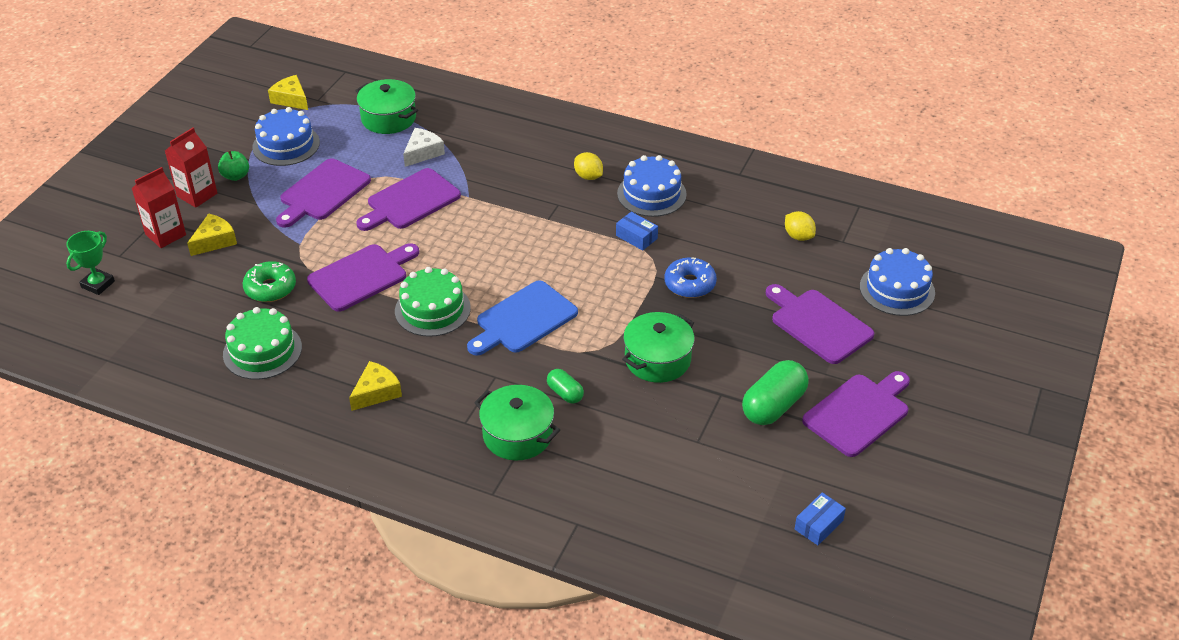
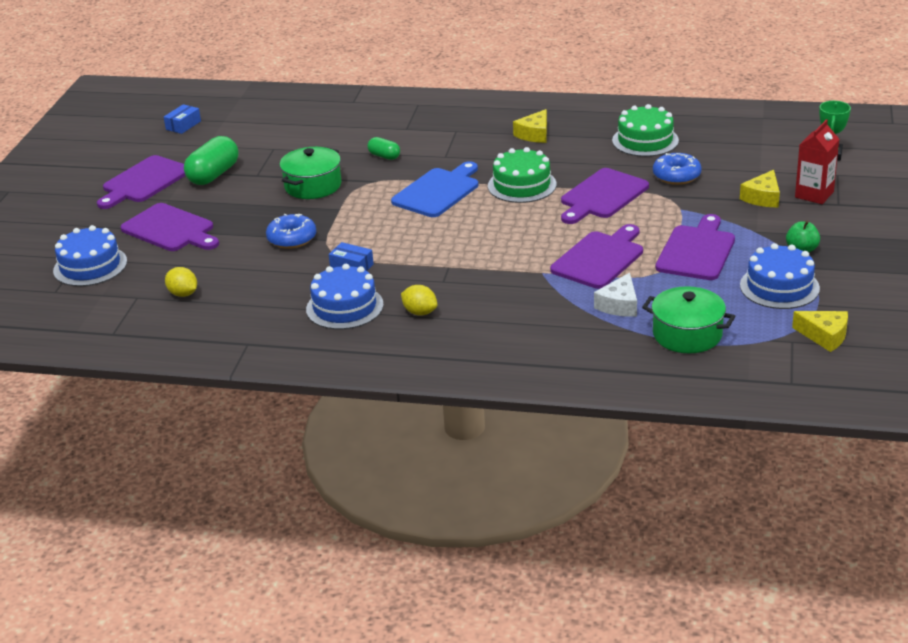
camera: 170 degrees right, 10 degrees down
(197, 195) = (822, 228): red carton -> none
(270, 288) = (676, 176): green donut -> blue donut
(517, 435) = (412, 131): green pot -> none

